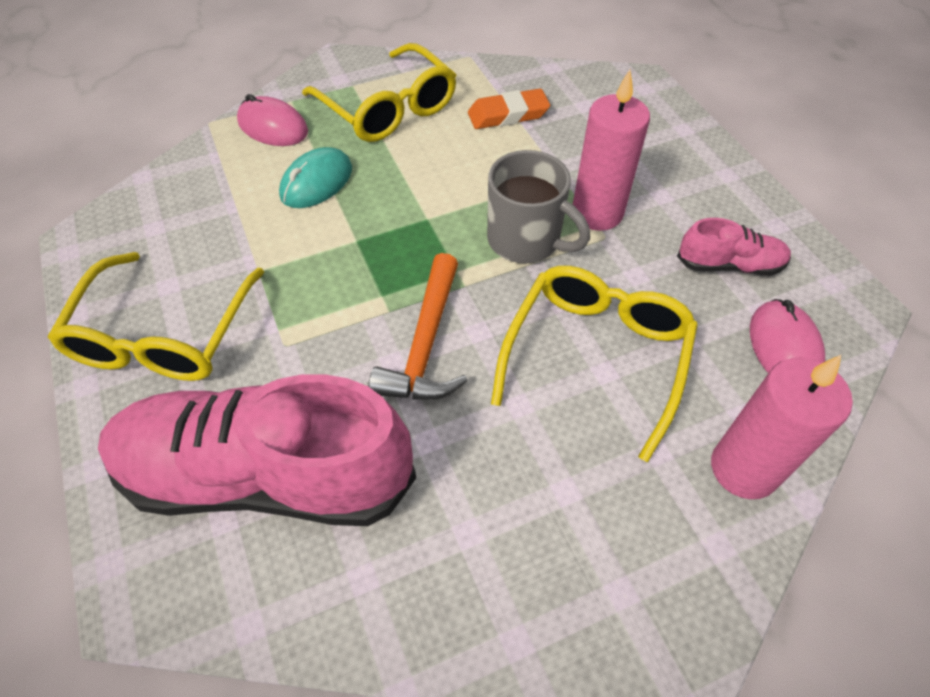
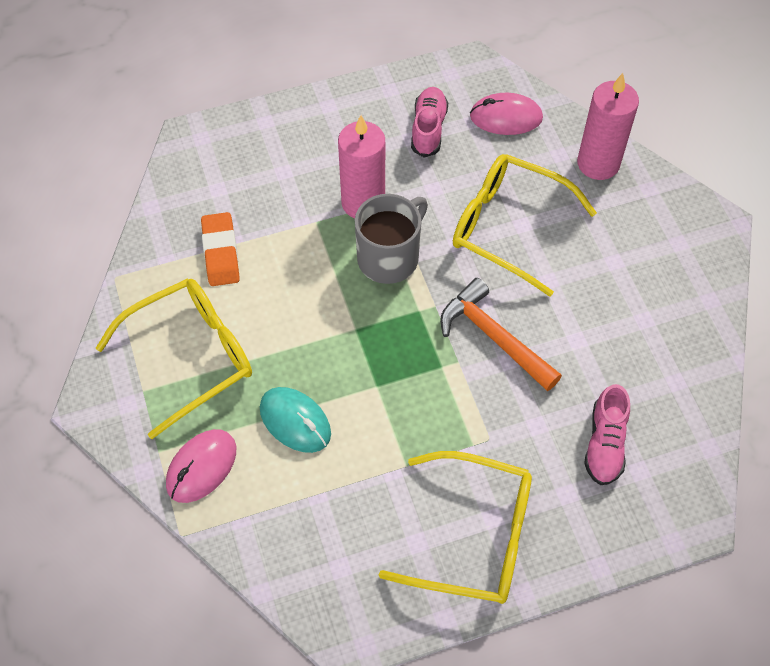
camera: 85 degrees left, 5 degrees up
(266, 475) = (605, 444): pink shoe -> pink shoe, size x0.45
(425, 345) = (493, 337): orange hammer -> orange hammer turned 150 degrees counterclockwise

